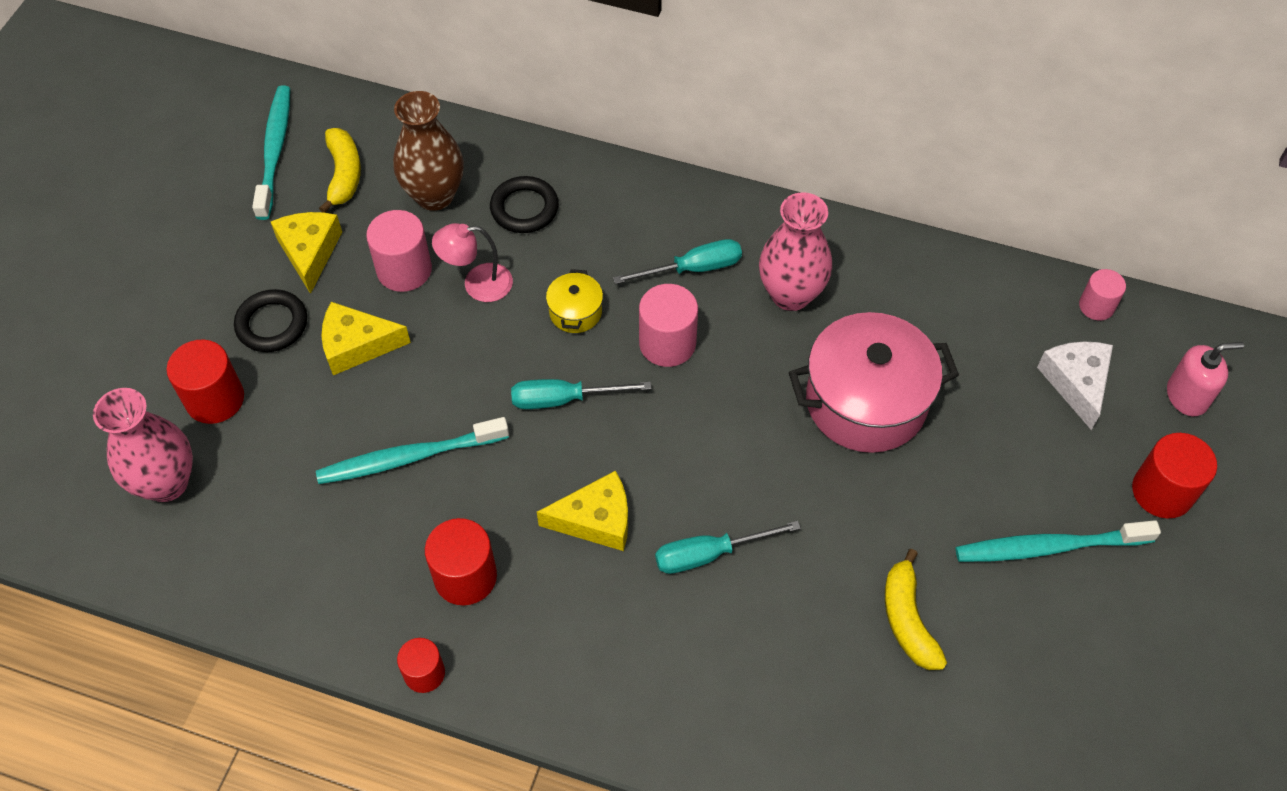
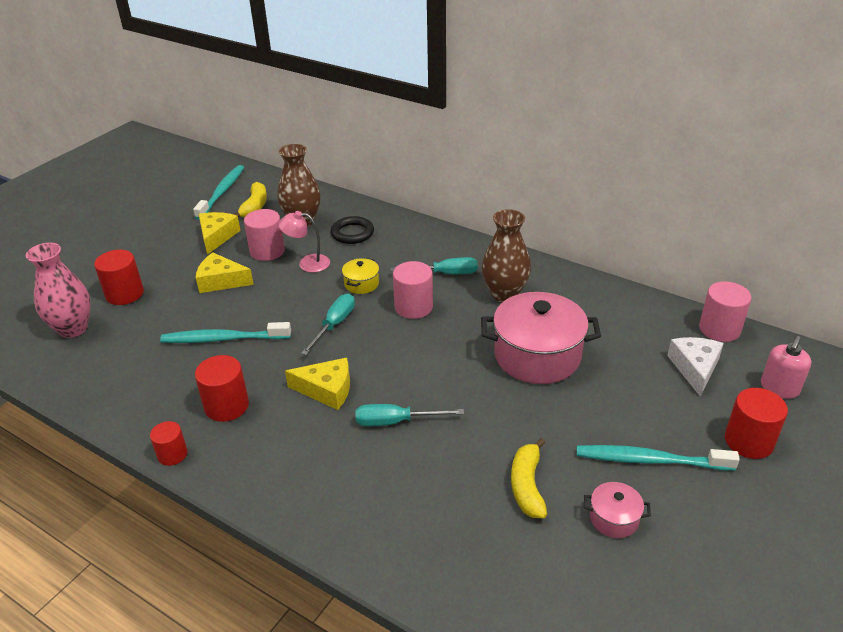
camera: 15 degrees right, 20 degrees down
(272, 324) = (177, 265): black ring -> none
(563, 399) = (334, 325): turquoise screwdriver -> turquoise screwdriver turned 105 degrees clockwise
(790, 294) = (504, 294): pink vase -> brown vase
(1023, 645) = (614, 518): none -> pink pot
(1096, 306) = (719, 329): pink cylinder -> pink cylinder, size x1.59
(1187, 396) = (779, 388): pink soap dispenser -> pink soap dispenser turned 120 degrees clockwise

